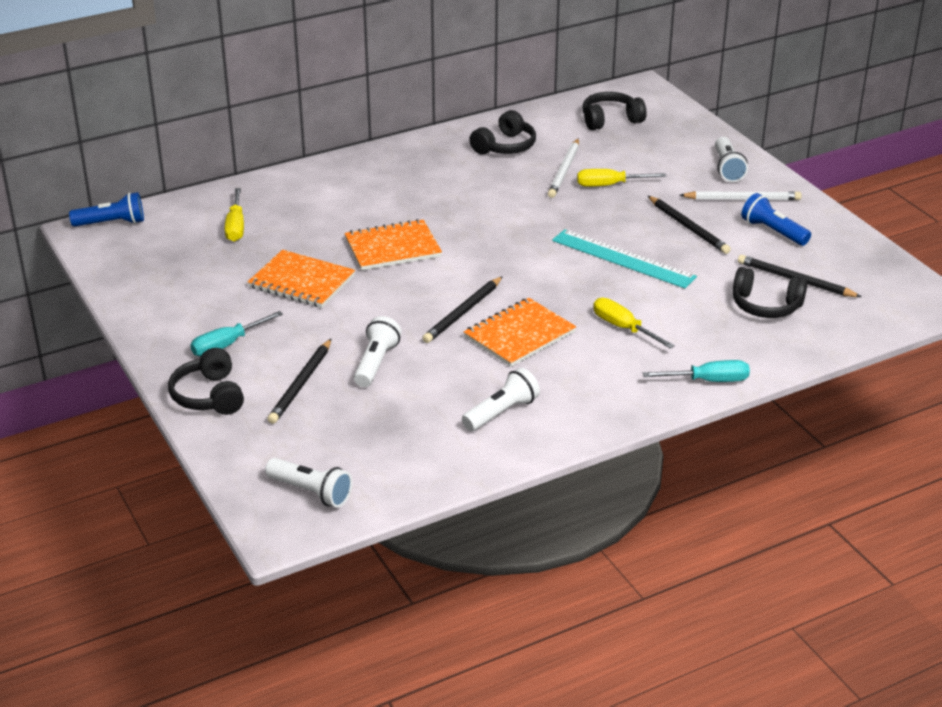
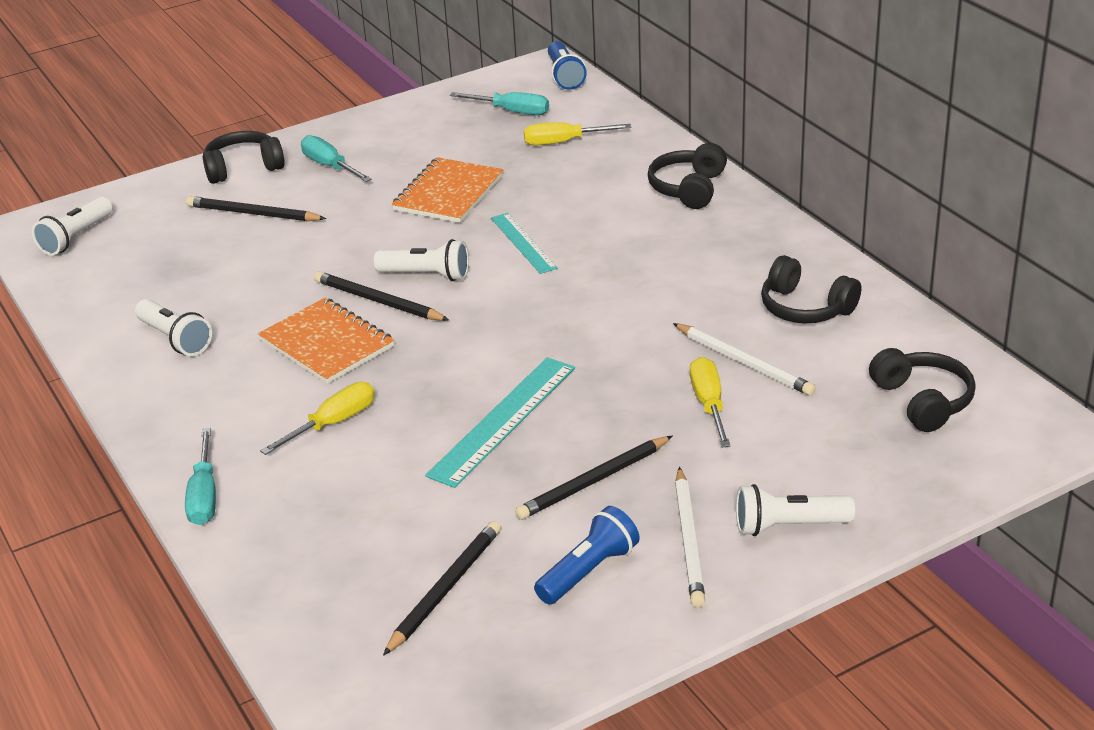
camera: 90 degrees right, 0 degrees up
(167, 250) = (511, 111): none -> turquoise screwdriver
(376, 363) = (283, 253): white flashlight -> white flashlight (427, 275)
(392, 248) = (523, 243): orange notebook -> turquoise ruler
(564, 171) = (744, 362): white pencil -> white pencil turned 150 degrees counterclockwise
(766, 305) = (376, 555): black headphones -> black headphones (689, 188)

